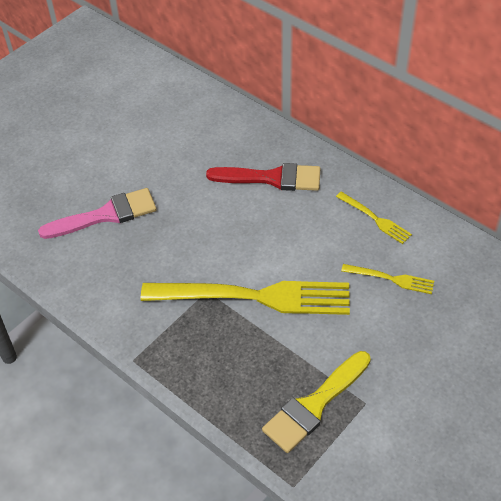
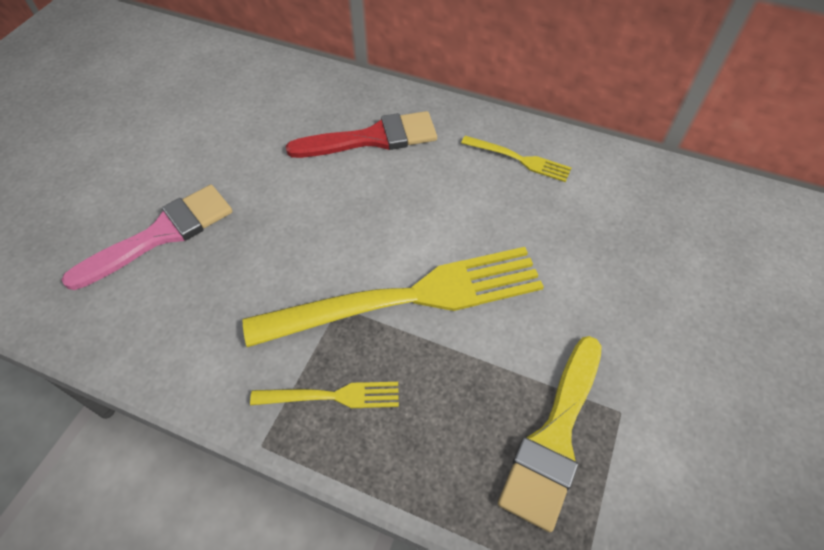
camera: 20 degrees left, 5 degrees up
(391, 279) = (573, 228): yellow fork -> yellow fork (332, 396)

